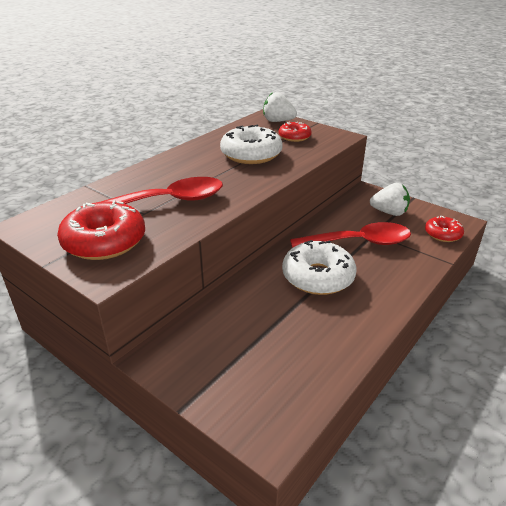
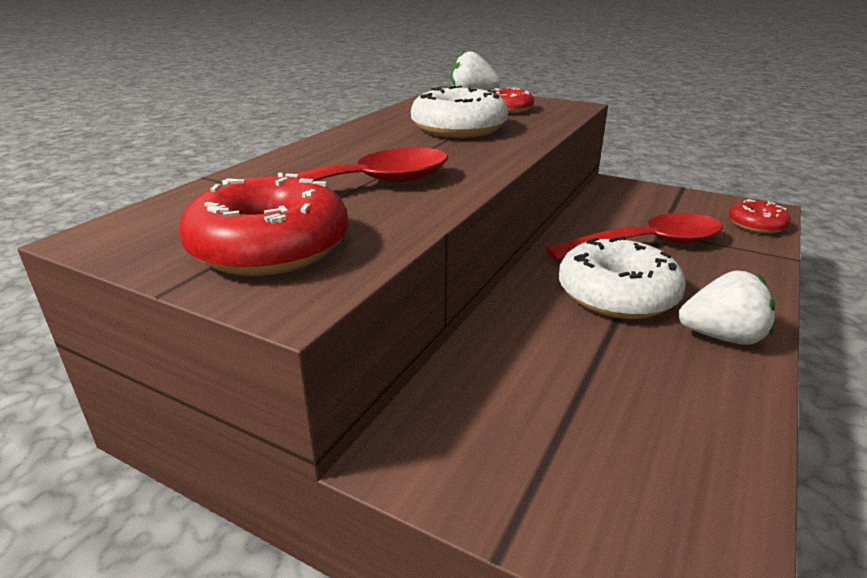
camera: 10 degrees left, 5 degrees down
(389, 212) = (664, 206): white strawberry -> white strawberry (722, 337)

